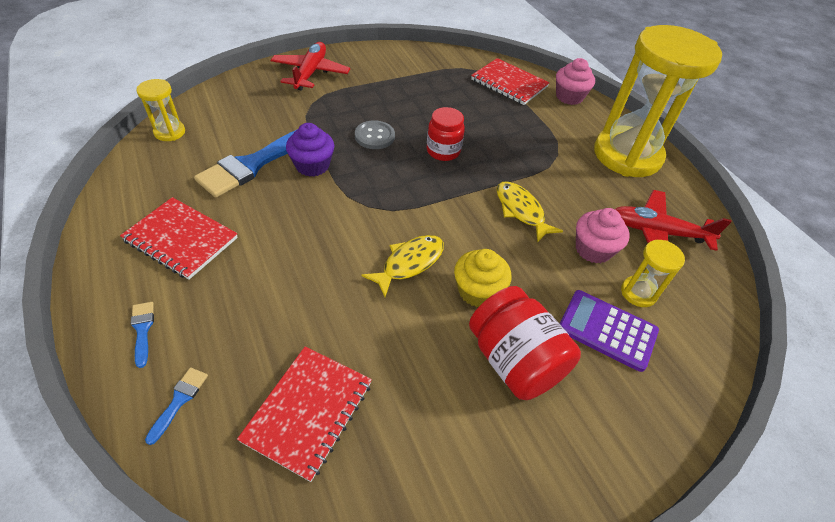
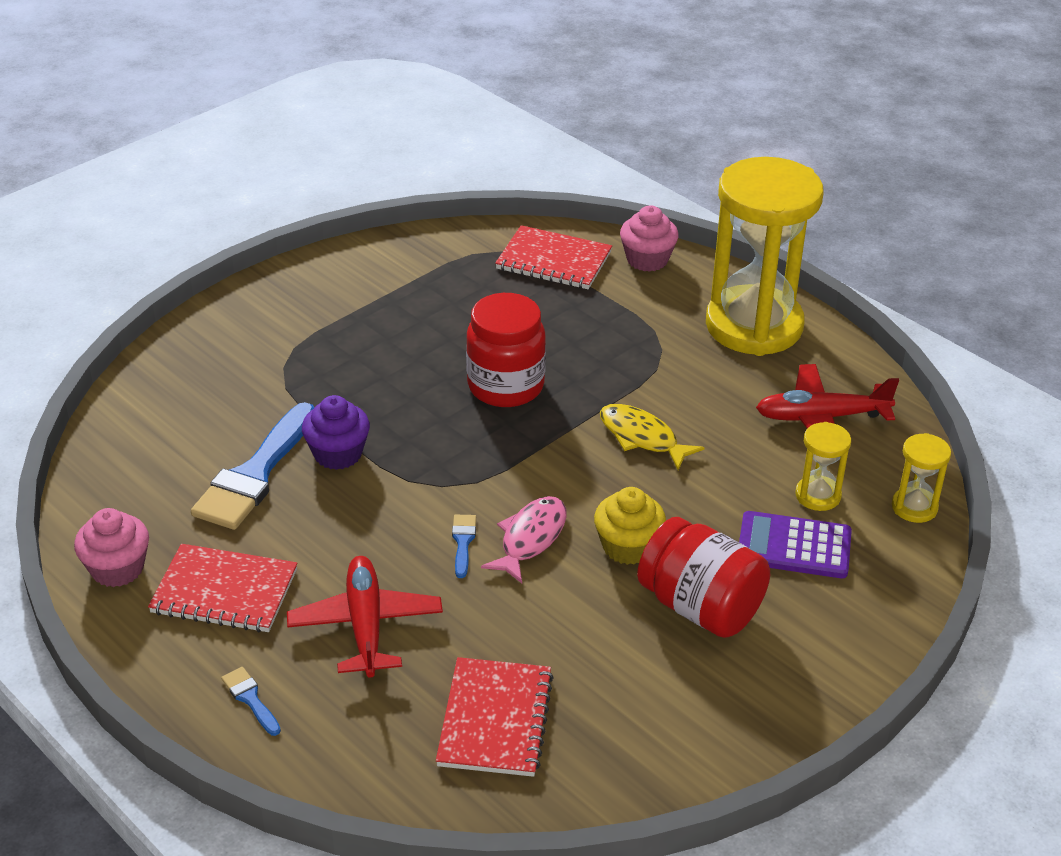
camera: 15 degrees left, 10 degrees down
(170, 132) = (106, 463): yellow hourglass -> yellow hourglass (914, 507)
(179, 400) = (344, 751): blue brush -> blue brush (463, 542)
(310, 73) = (253, 320): red plane -> red plane (365, 625)
(374, 136) = (400, 390): grey button -> none
(409, 263) = (531, 538): yellow fish -> pink fish
(443, 151) = (505, 386): red jar -> red jar, size x1.52
(593, 249) = (748, 460): pink cupcake -> pink cupcake (117, 568)

